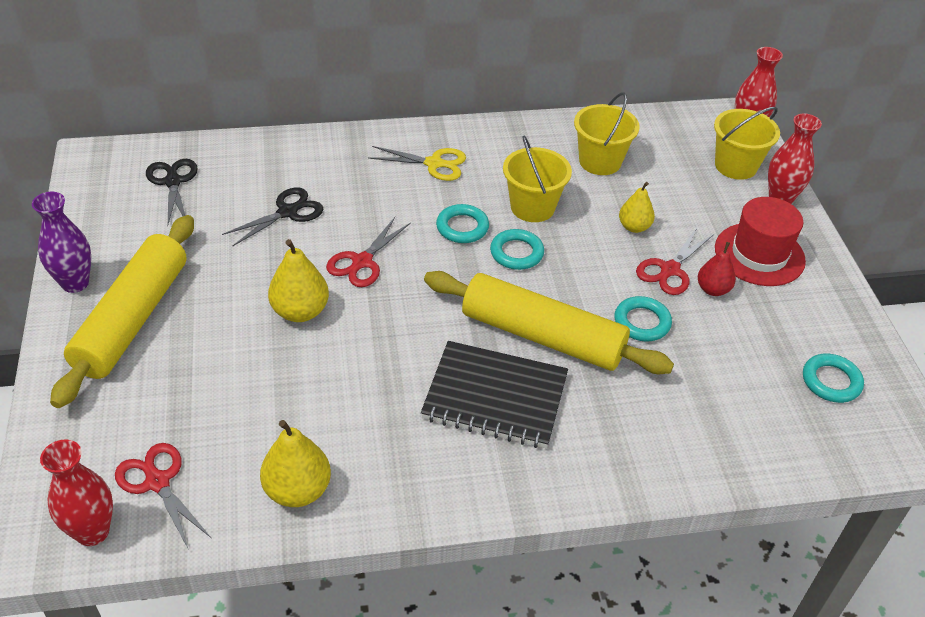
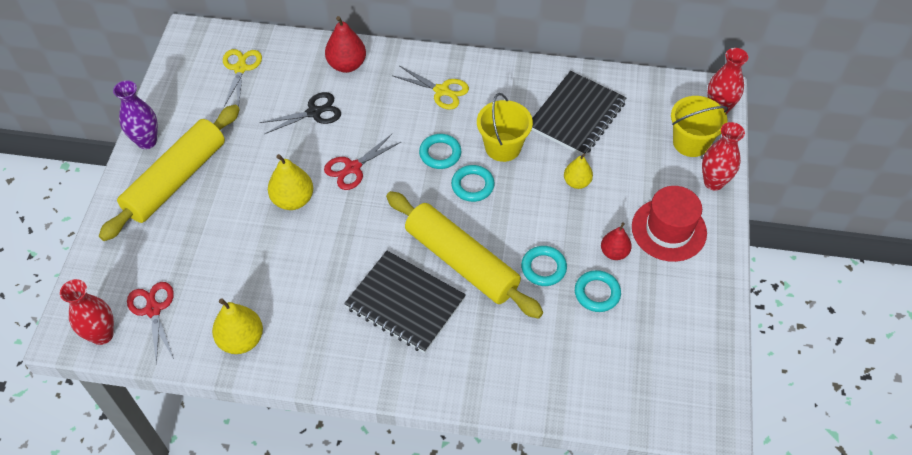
camera: 20 degrees right, 10 degrees up
(173, 182) = (240, 68): black scissors -> yellow scissors
(307, 156) = (347, 65): none -> red pear
(600, 161) = (576, 115): yellow bucket -> black notebook
(670, 270) = (587, 227): red scissors -> none
(831, 381) = (670, 354): turquoise ring -> turquoise ring (597, 293)

